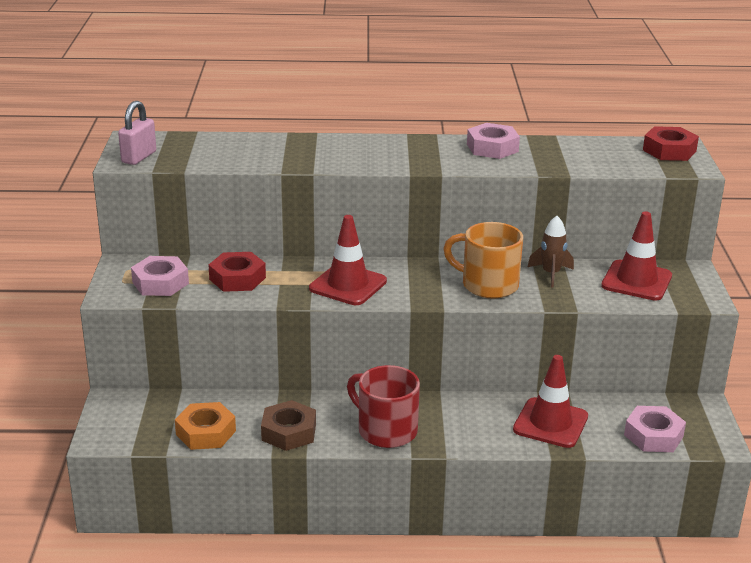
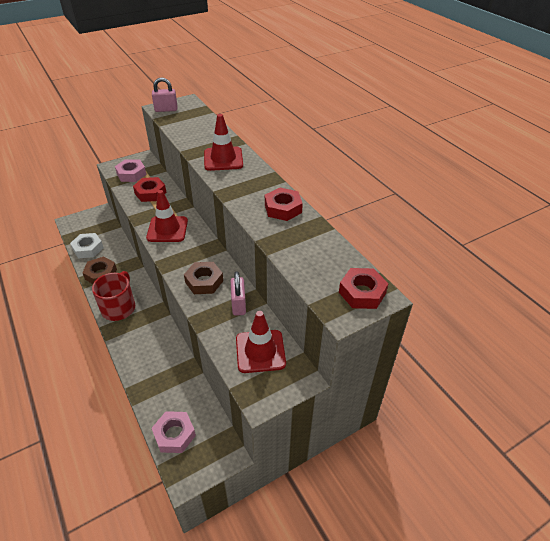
camera: 60 degrees right, 15 degrees up
(205, 432) = (88, 248): orange nut -> white nut
(488, 285) = (204, 281): orange mug -> brown nut
(492, 148) = (283, 208): pink nut -> red nut
(550, 423) = (161, 375): red traffic cone -> red traffic cone (223, 159)
(551, 274) = (238, 305): brown rocket -> pink padlock

